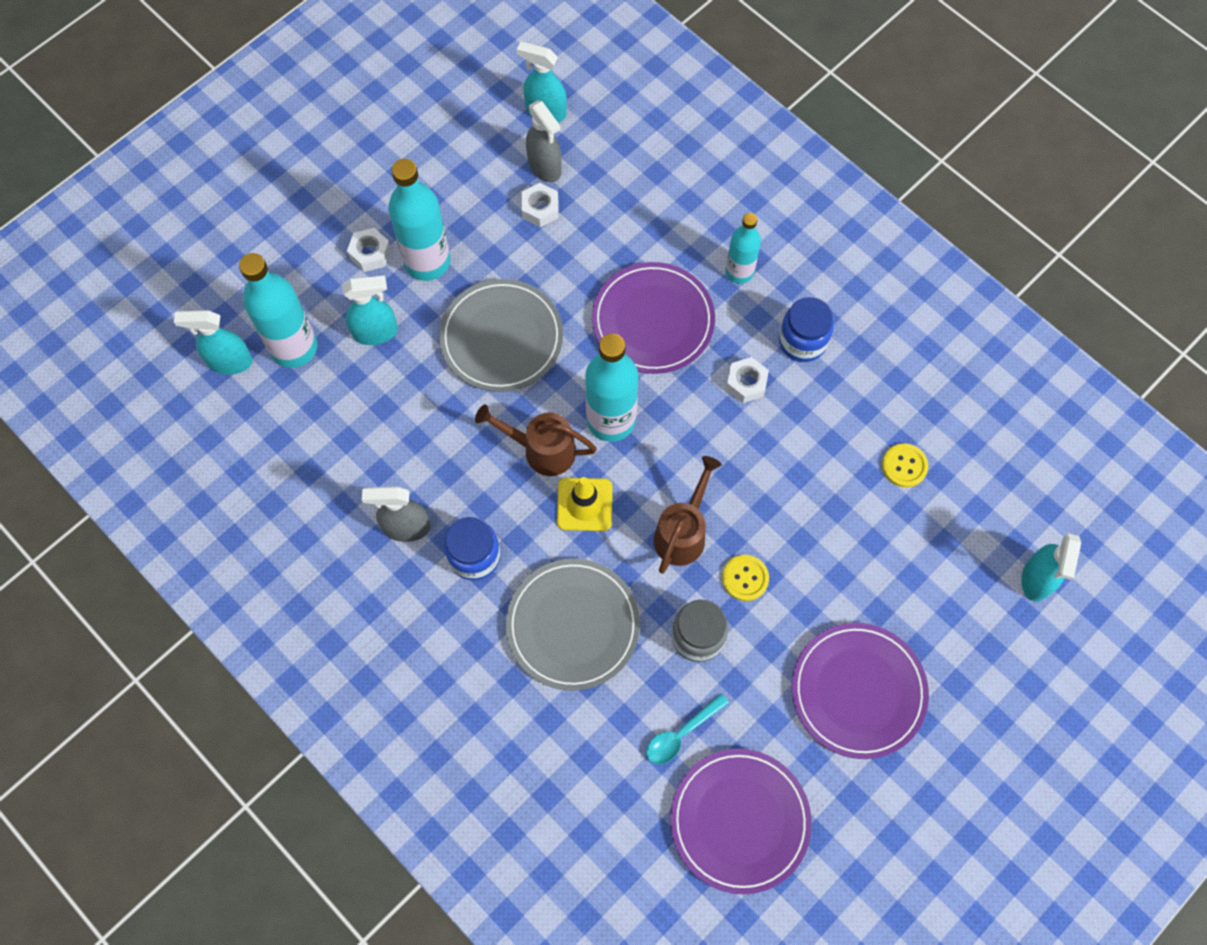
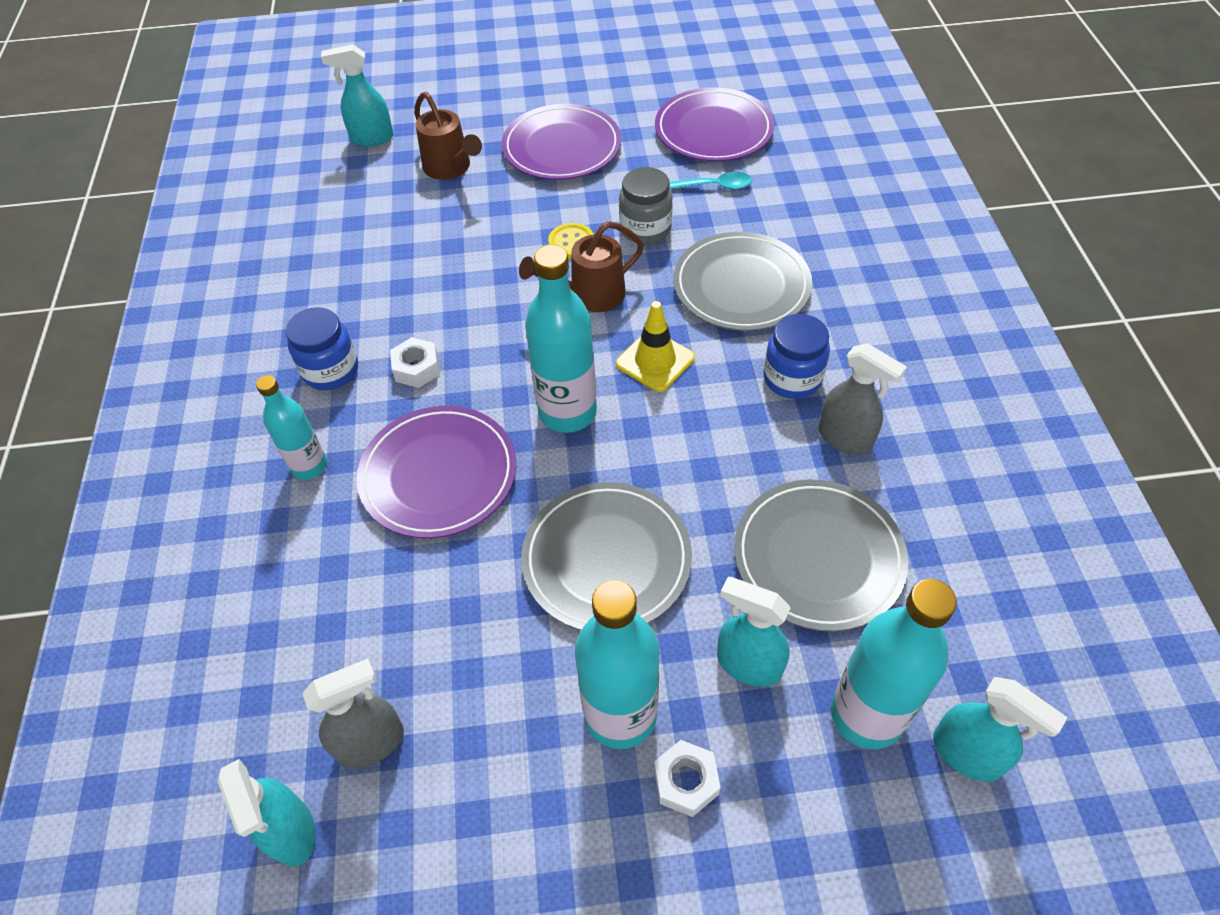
camera: 140 degrees left, 15 degrees down
(373, 425) = (818, 557): none -> grey plate
(540, 209) = (430, 687): white nut -> none
(541, 450) = (656, 426): brown watering can -> brown watering can (450, 168)
(545, 167) = (371, 742): grey spray bottle -> grey spray bottle turned 60 degrees clockwise
(904, 466) = (369, 241): yellow button -> none
(1036, 579) = (371, 138): turquoise spray bottle -> turquoise spray bottle turned 150 degrees counterclockwise

